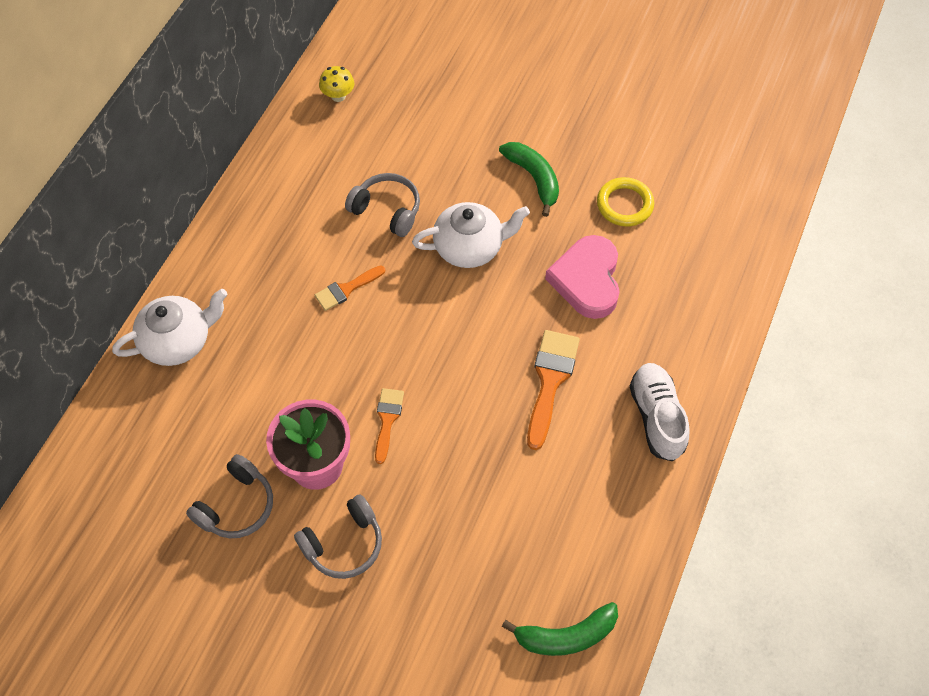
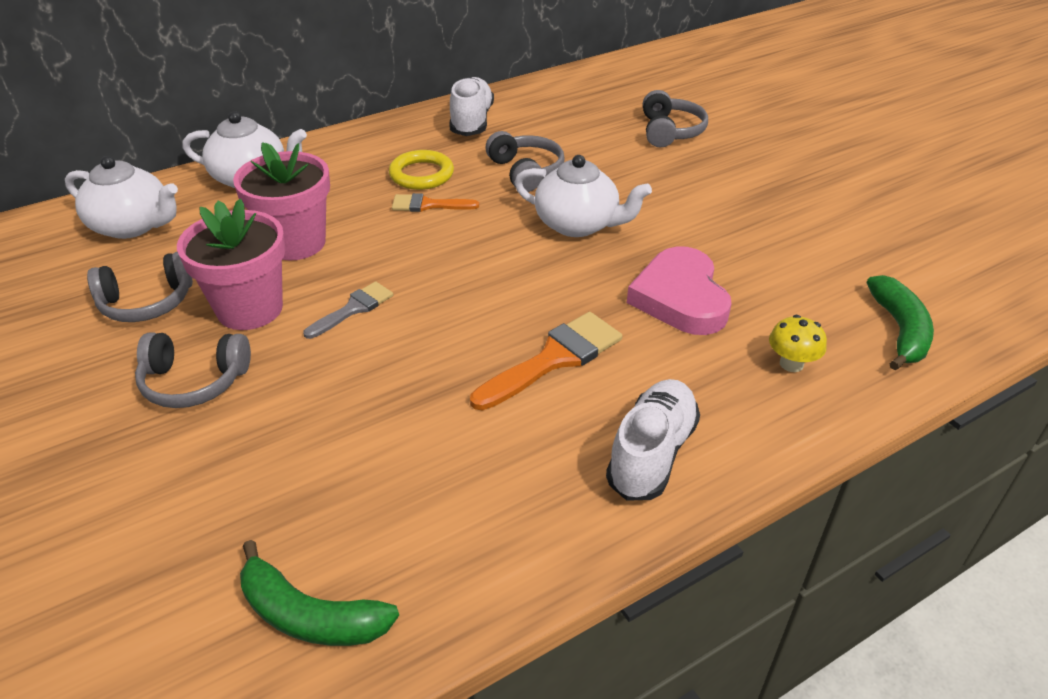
camera: 35 degrees right, 20 degrees down
(139, 446) = (133, 226): none -> white teapot
(285, 386) = (296, 243): none -> pink flower pot
(293, 172) = (471, 121): none -> white shoe
(338, 96) = (563, 94): yellow mushroom -> yellow mushroom (791, 364)
(387, 420) = (353, 309): orange brush -> grey brush
(457, 101) = (670, 131): none -> grey headphones
(534, 178) = (696, 204): green banana -> green banana (899, 330)
(587, 280) = (680, 298): pink heart -> pink heart turned 45 degrees counterclockwise
(624, 204) = (781, 259): yellow ring -> yellow ring (421, 174)

